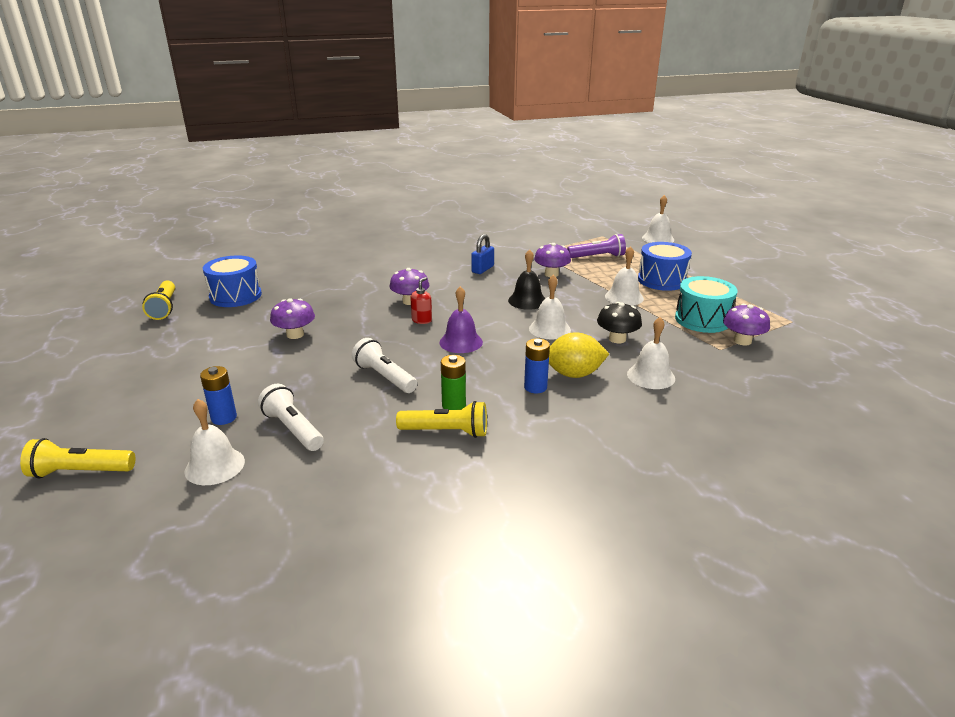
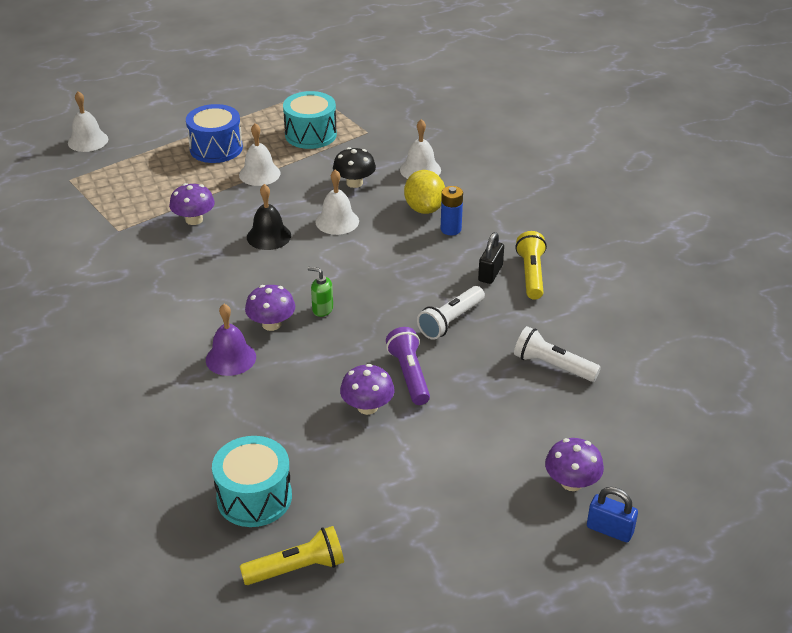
camera: 95 degrees left, 10 degrees up
(80, 472) = (658, 492): yellow flashlight -> none
(214, 466) = (619, 402): white bell -> none
(224, 418) = (548, 418): blue battery -> none
(235, 296) = (254, 497): blue drum -> turquoise drum
(293, 429) = (552, 365): white flashlight -> white flashlight turned 75 degrees clockwise
(422, 320) = (322, 309): red soap dispenser -> green soap dispenser
(454, 405) = (490, 273): green battery -> black padlock
(461, 342) = (371, 277): purple bell -> purple bell (230, 358)
(482, 269) = (174, 273): blue padlock -> blue padlock (609, 530)
(597, 257) = (142, 185): purple flashlight -> purple flashlight (409, 375)
(742, 341) = (351, 120): purple mushroom -> purple mushroom (571, 482)

